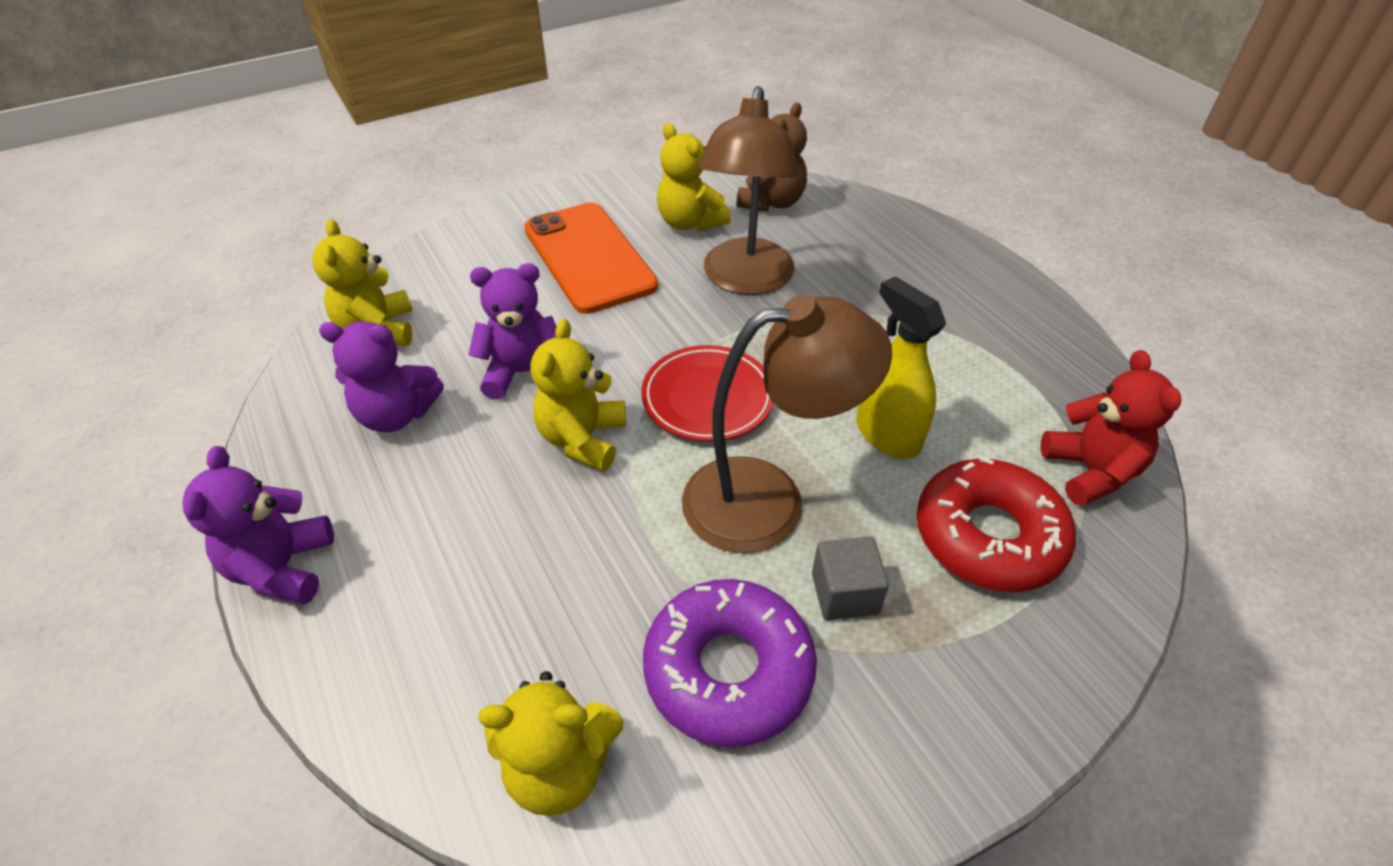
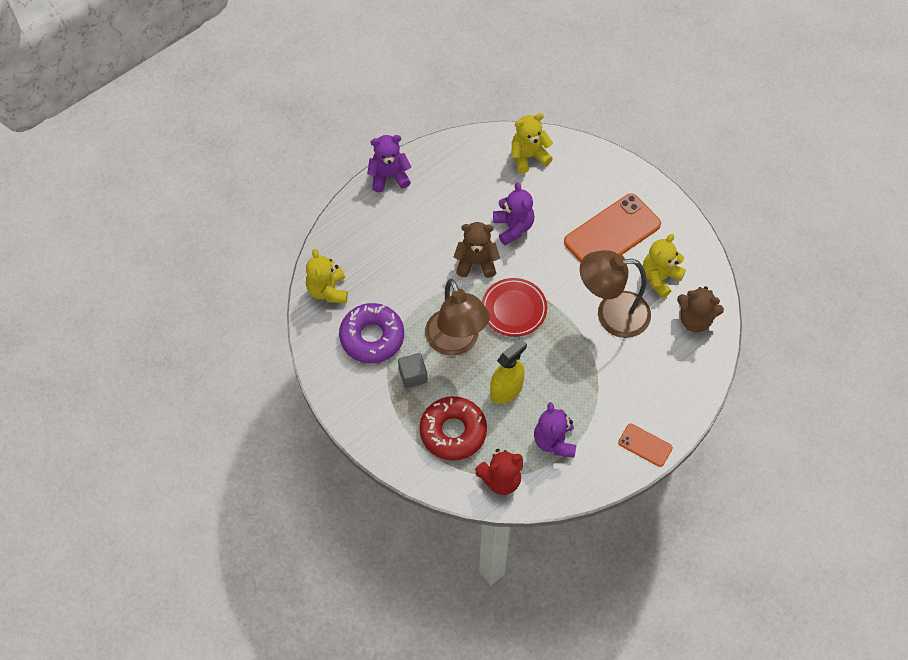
camera: 80 degrees right, 15 degrees up
(397, 415) = (475, 185): purple teddy bear -> purple teddy bear (554, 441)
(582, 439) = (476, 262): yellow teddy bear -> brown teddy bear
(993, 281) = (645, 445): none -> orange phone

